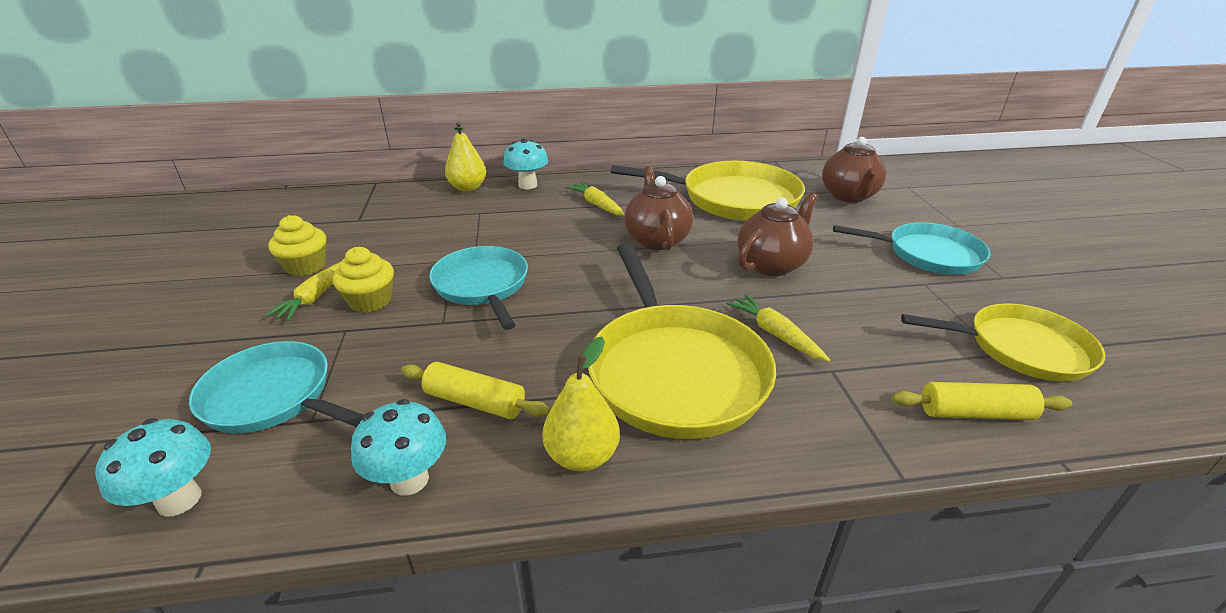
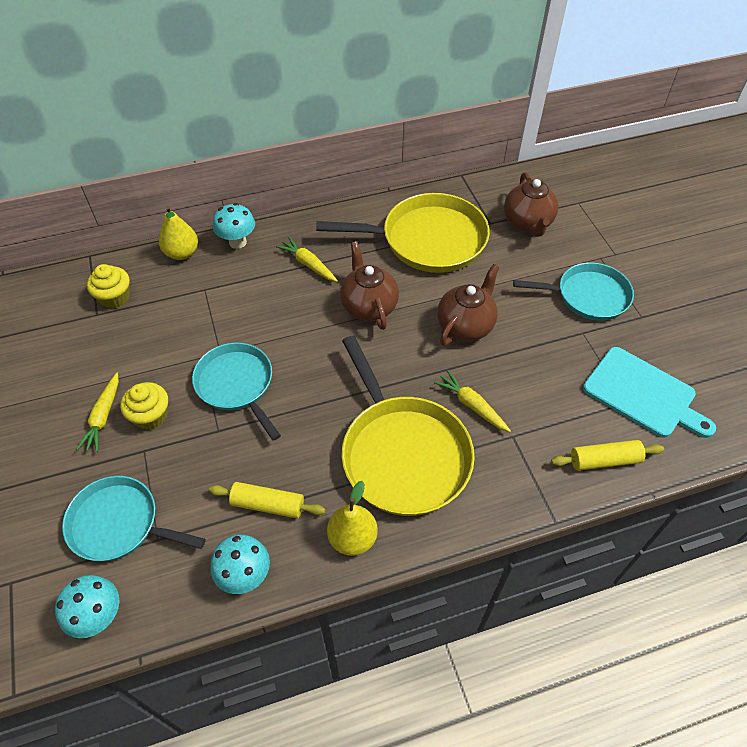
camera: 10 degrees left, 20 degrees up
(306, 266) = (77, 382): yellow cupcake -> yellow cupcake (115, 297)
(1021, 348) = (643, 394): yellow pan -> turquoise cutting board

